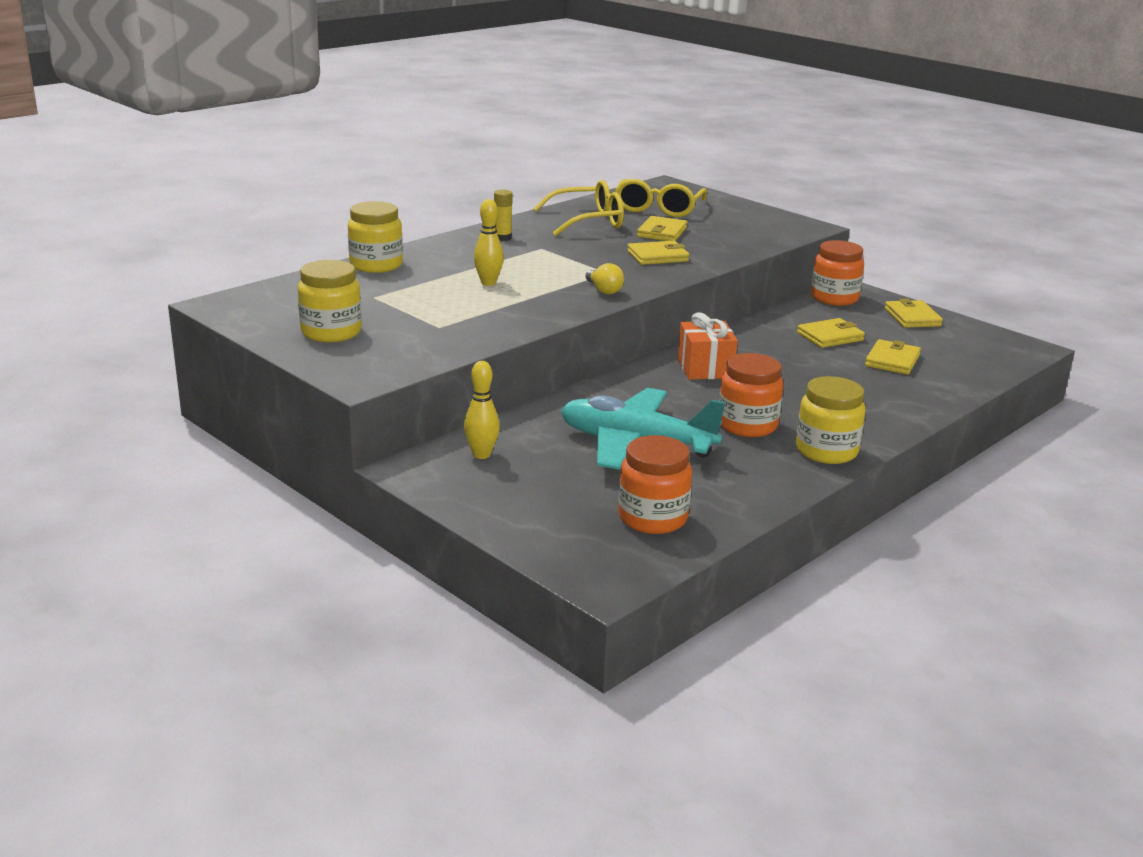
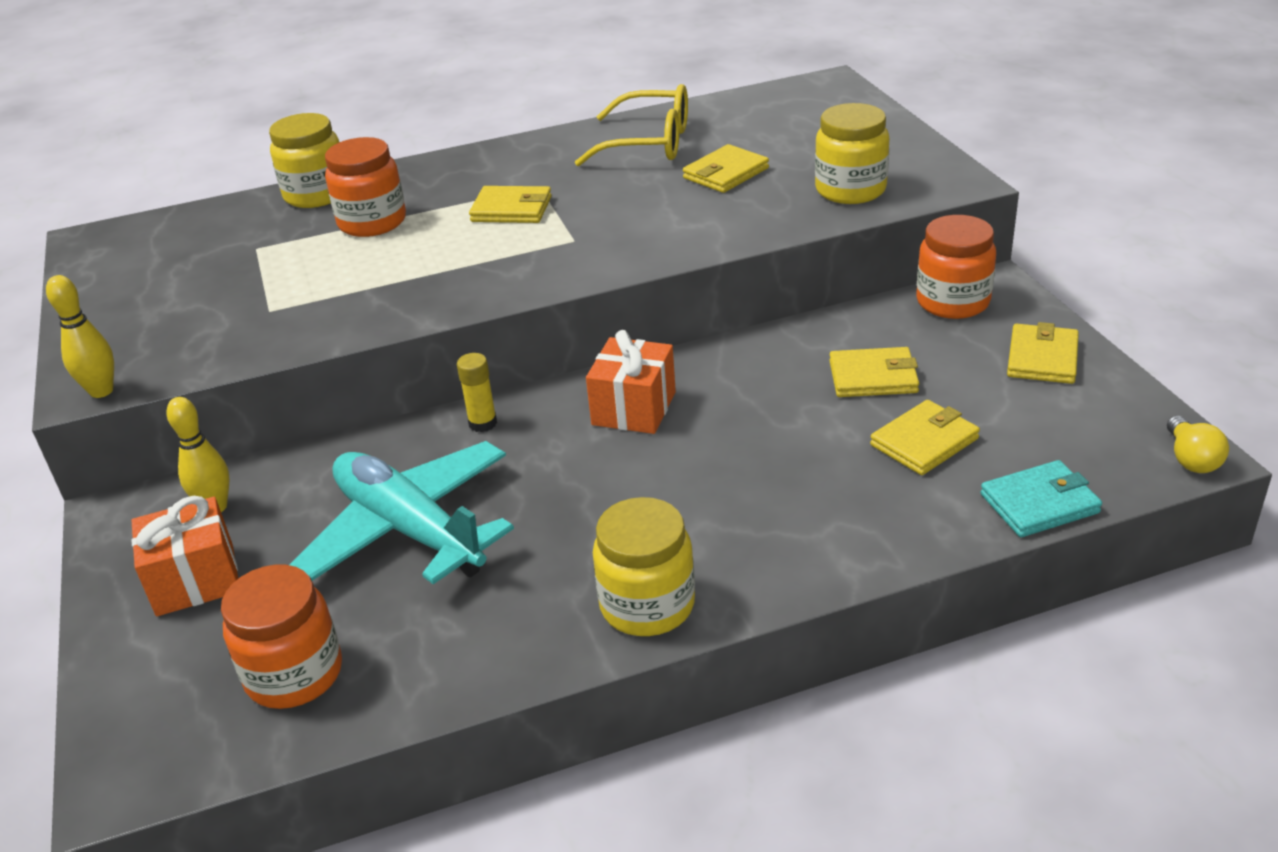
camera: 30 degrees right, 10 degrees up
(331, 332) = (147, 301): yellow jar -> yellow jar (850, 190)
(488, 283) = (408, 241): yellow bowling pin -> yellow bowling pin (101, 391)
(502, 238) = (510, 163): yellow glue stick -> yellow glue stick (483, 423)
(520, 490) = (195, 580): none -> orange gift
(603, 290) = (533, 273): yellow light bulb -> yellow light bulb (1191, 459)
(657, 256) = (671, 218): yellow wallet -> yellow wallet (511, 209)
(658, 208) = (768, 128): yellow glasses -> none
(747, 425) = (586, 528): orange jar -> orange jar (372, 222)
(980, 377) = (1039, 503): none -> turquoise wallet

